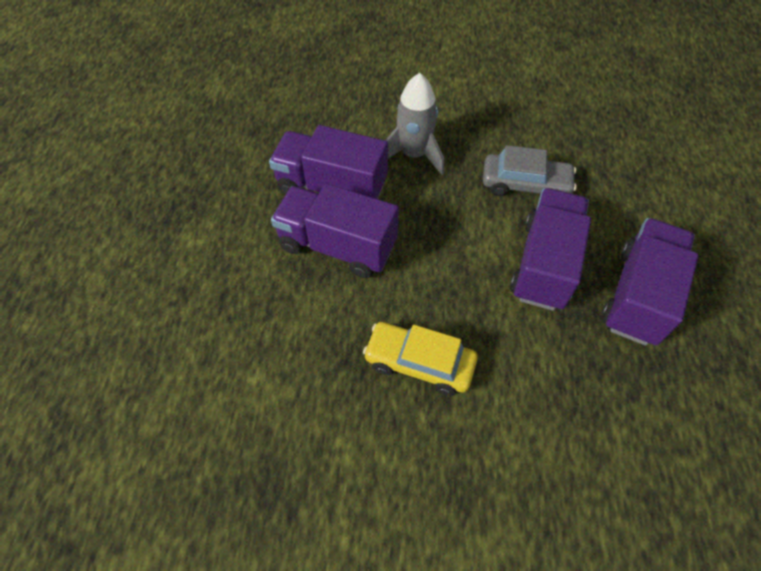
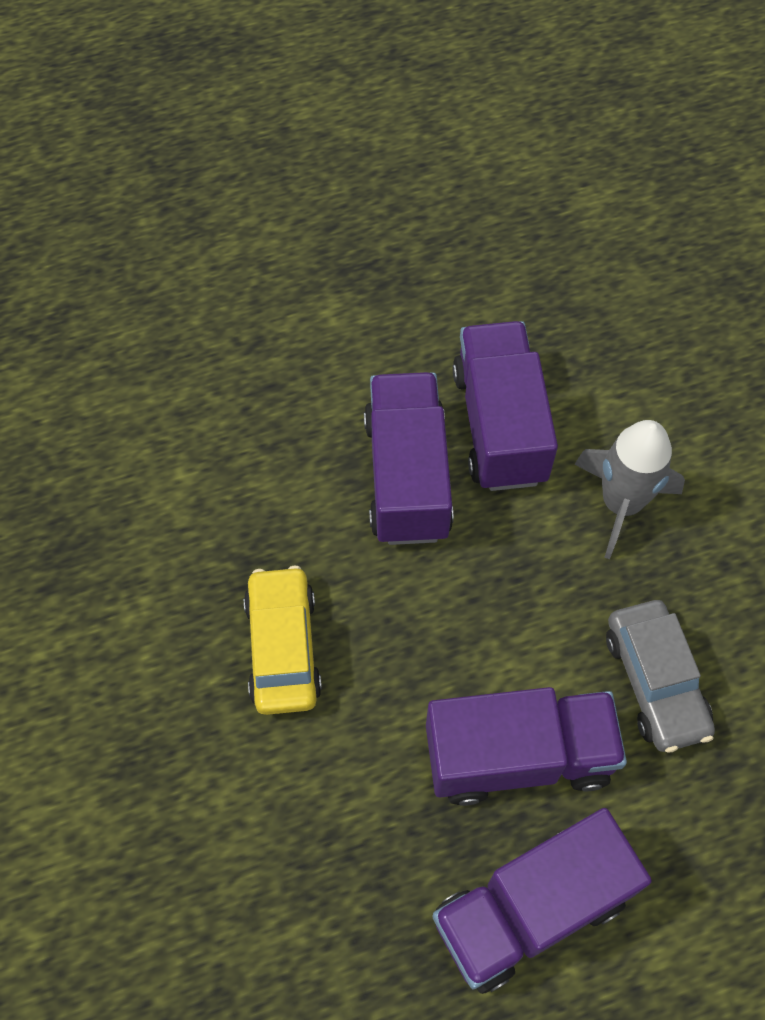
camera: 65 degrees right, 5 degrees up
(638, 295) = (530, 909): purple truck -> purple truck turned 150 degrees clockwise

